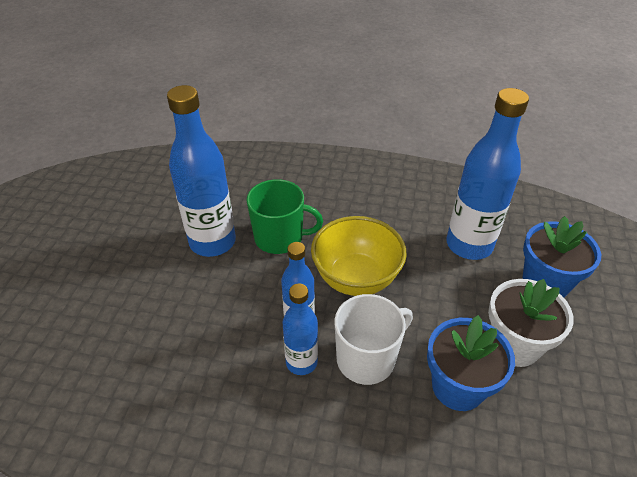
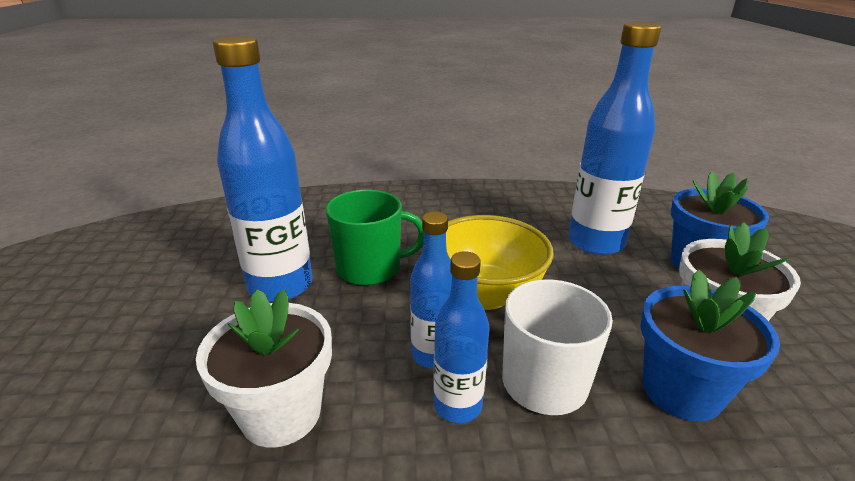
camera: 15 degrees left, 15 degrees down
(193, 342) = (281, 413): none -> white flower pot

